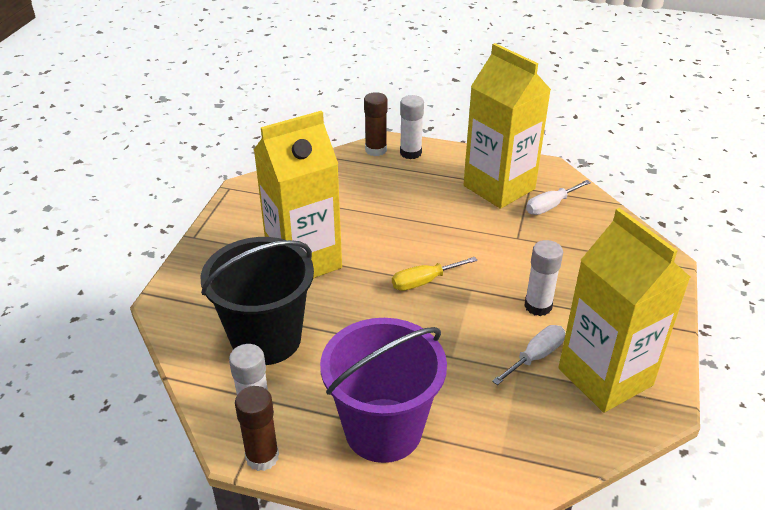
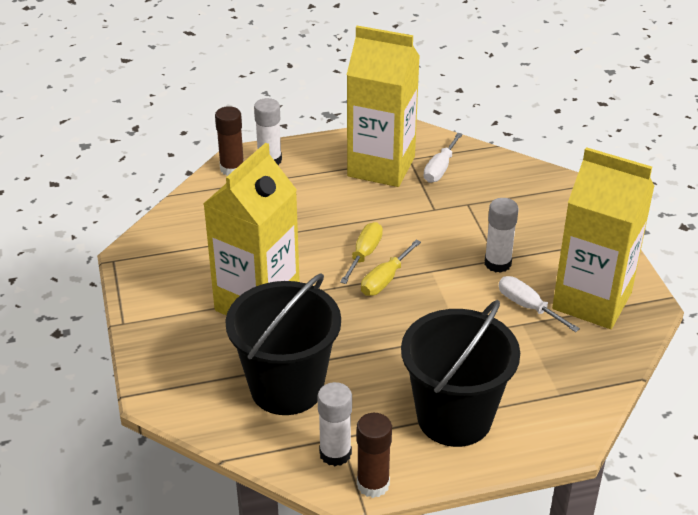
camera: 30 degrees left, 0 degrees up
(383, 430) = (454, 418): purple bucket -> black bucket
(424, 254) = (364, 254): none -> yellow screwdriver
(536, 356) = (528, 306): white screwdriver -> white screwdriver turned 60 degrees counterclockwise

